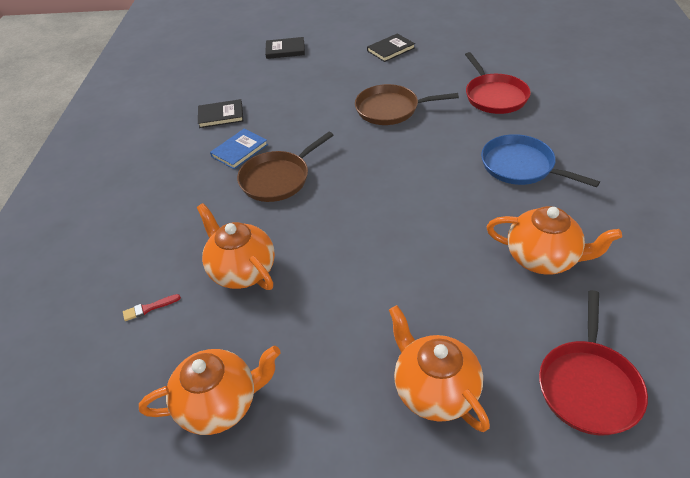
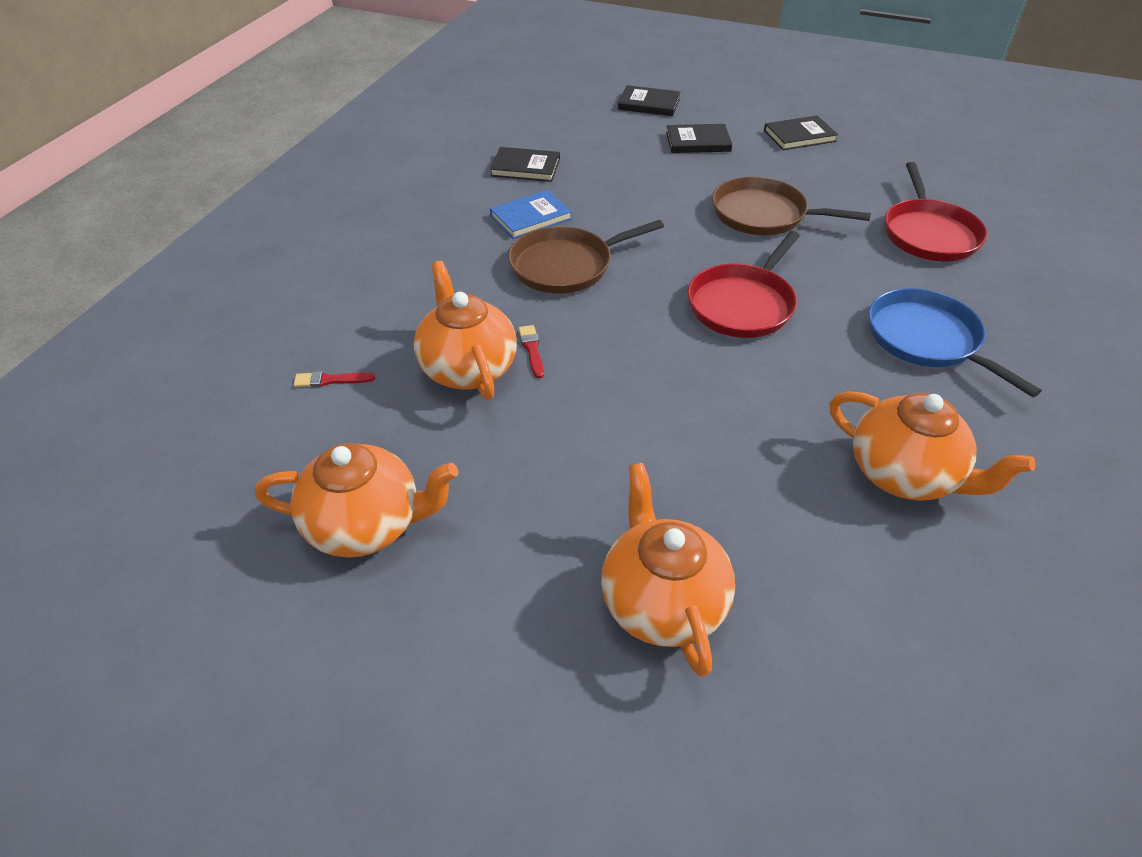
camera: 15 degrees right, 0 degrees up
(280, 244) = (532, 349): none -> red brush
(328, 69) = (698, 142): none -> black book
(588, 385) = (897, 672): red pan -> red pan (743, 304)

